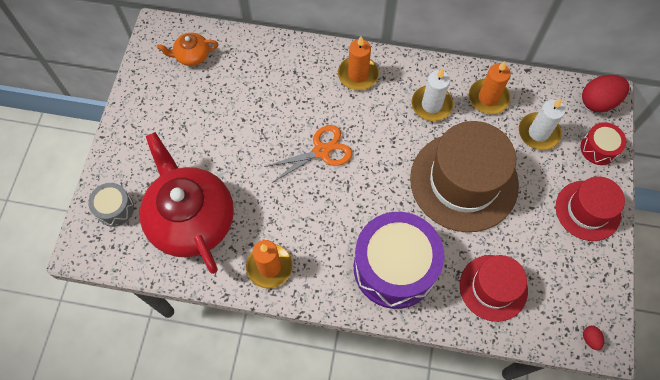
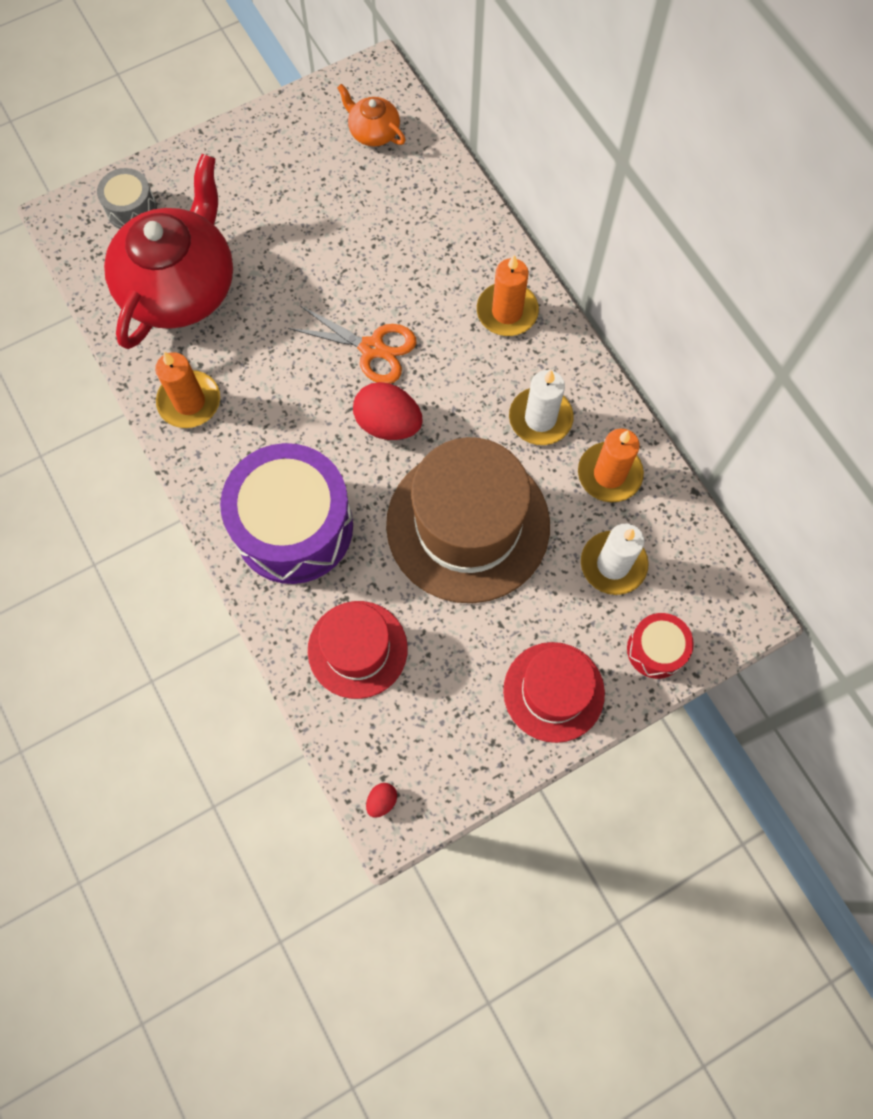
camera: 50 degrees right, 5 degrees up
(598, 102) = (727, 606): red egg -> red egg (388, 424)

